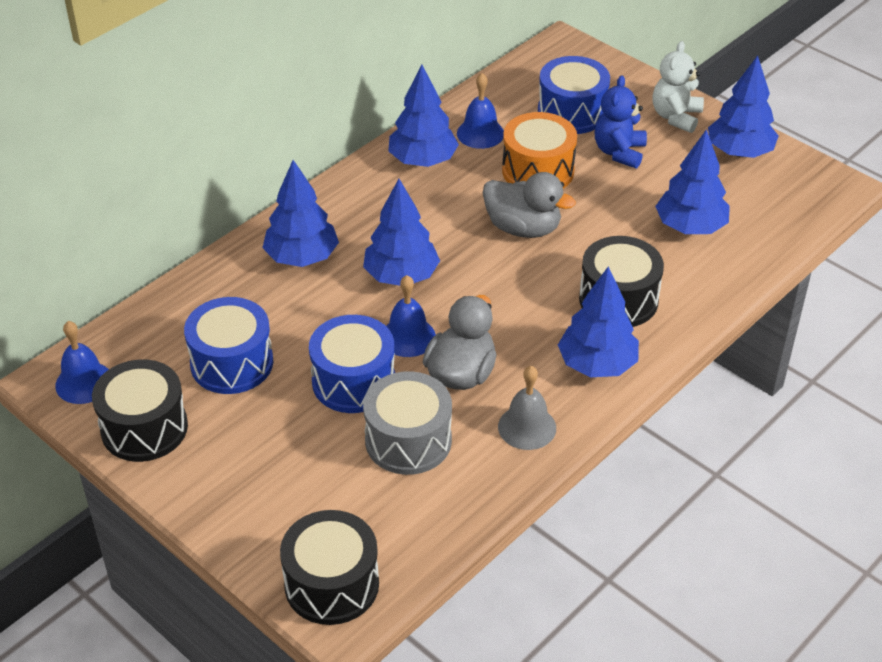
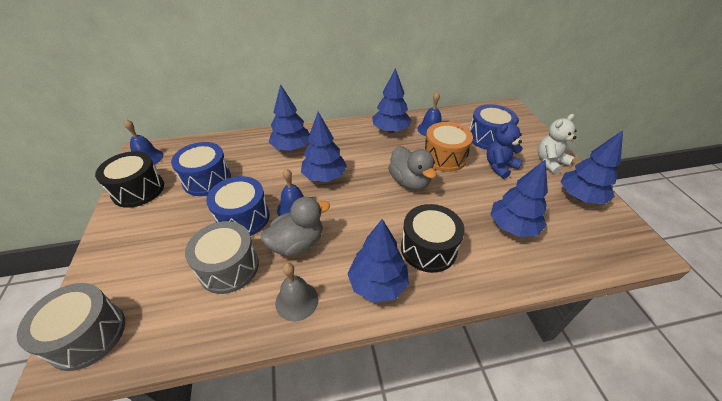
camera: 35 degrees right, 0 degrees up
(332, 584) = (88, 335): black drum -> grey drum

